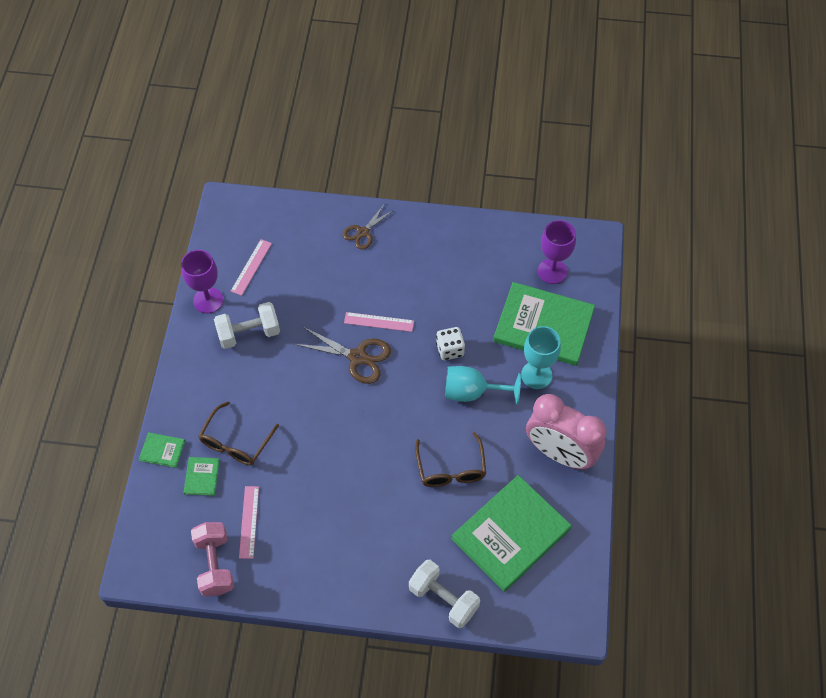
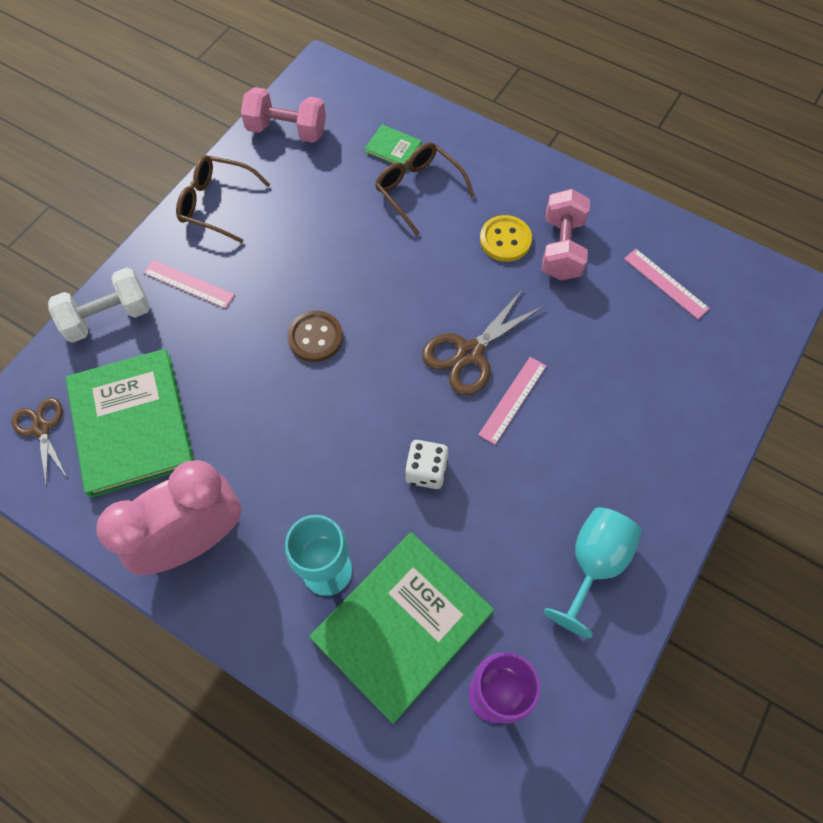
camera: 115 degrees right, 5 degrees up
(162, 450) = (444, 124): green book -> none
(208, 300) = (630, 222): purple goblet -> none
(249, 333) = (562, 248): white dumbbell -> pink dumbbell
(249, 522) = (315, 172): pink ruler -> pink ruler (188, 284)
(257, 369) = (505, 240): none -> yellow button
(363, 232) = (676, 440): brown scissors -> brown scissors (41, 428)
(391, 453) = (315, 337): none -> brown button
(451, 469) = (255, 394): brown glasses -> brown glasses (216, 204)
(472, 392) = (346, 469): turquoise goblet -> turquoise goblet (593, 563)

